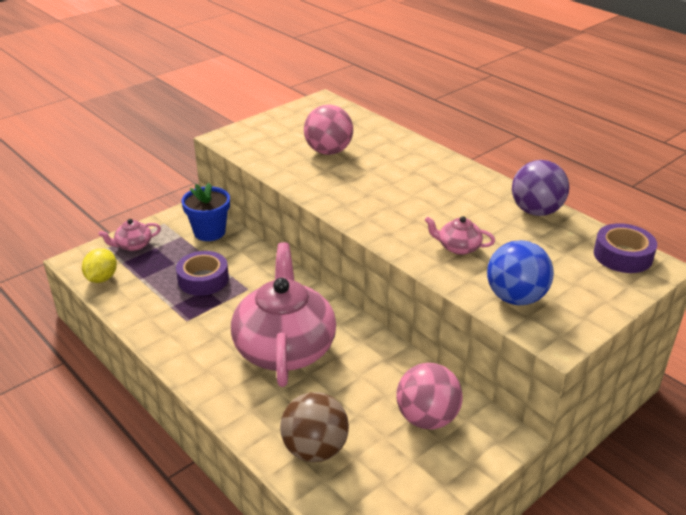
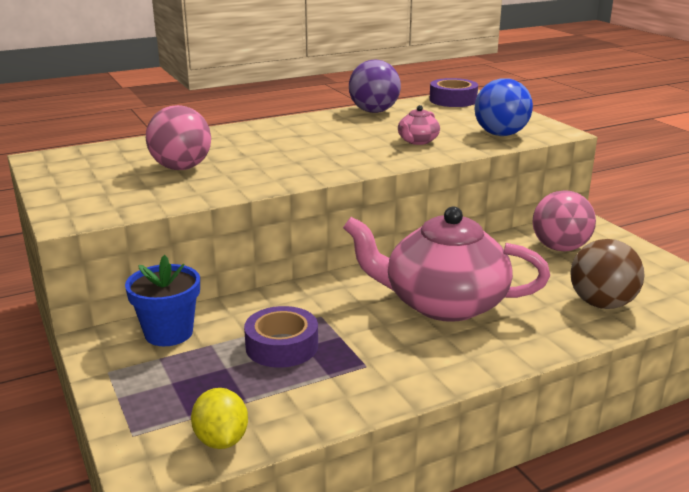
camera: 75 degrees left, 10 degrees down
(102, 278) = (221, 440): yellow lemon -> yellow lemon turned 45 degrees clockwise
(133, 245) = (148, 404): pink teapot -> none

